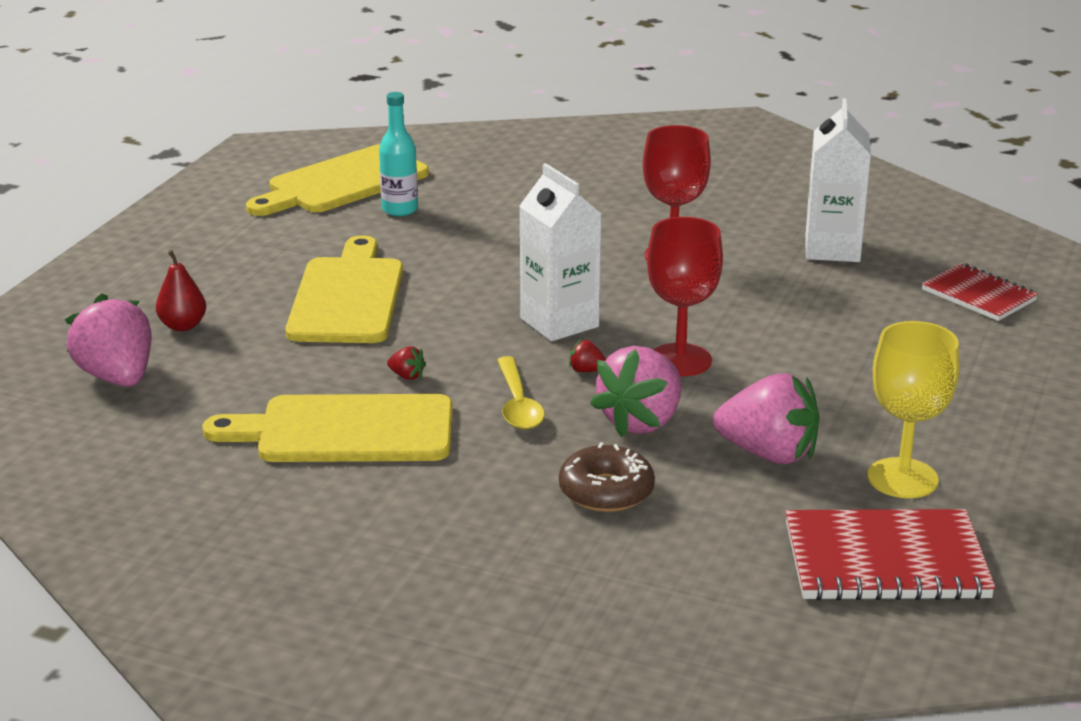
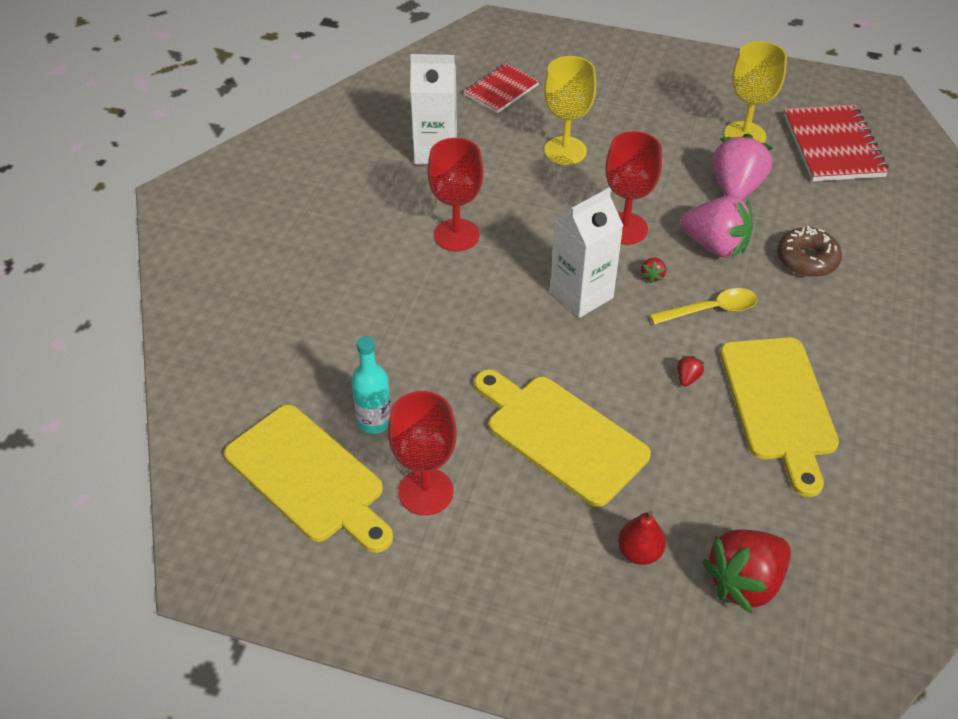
camera: 95 degrees left, 20 degrees up
(117, 377) = (744, 582): pink strawberry -> red strawberry
(304, 230) = (426, 491): none -> red goblet
(347, 297) = (561, 435): yellow cutting board -> yellow cutting board turned 45 degrees clockwise
(844, 331) = (565, 151): none -> yellow goblet

